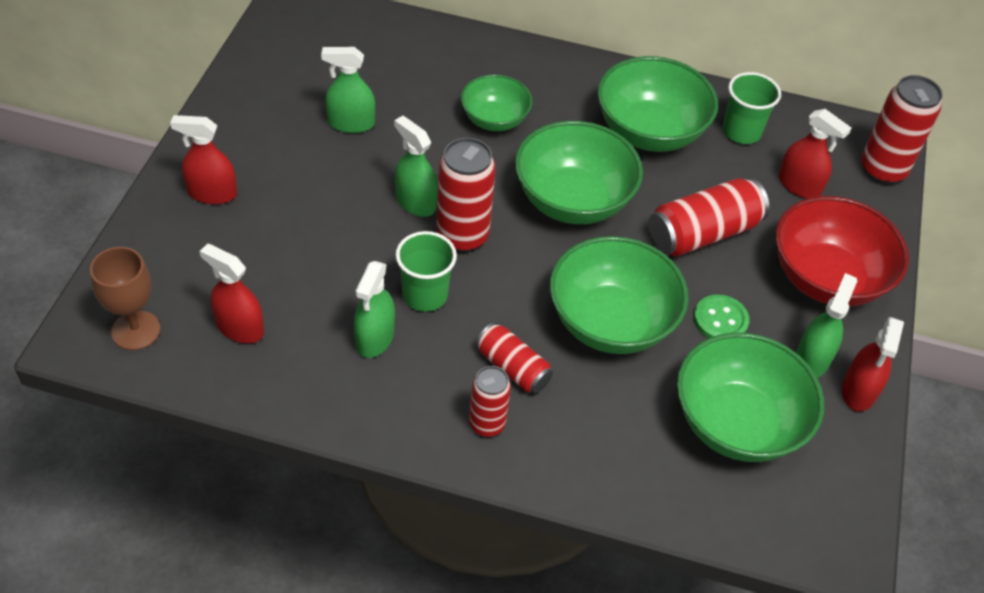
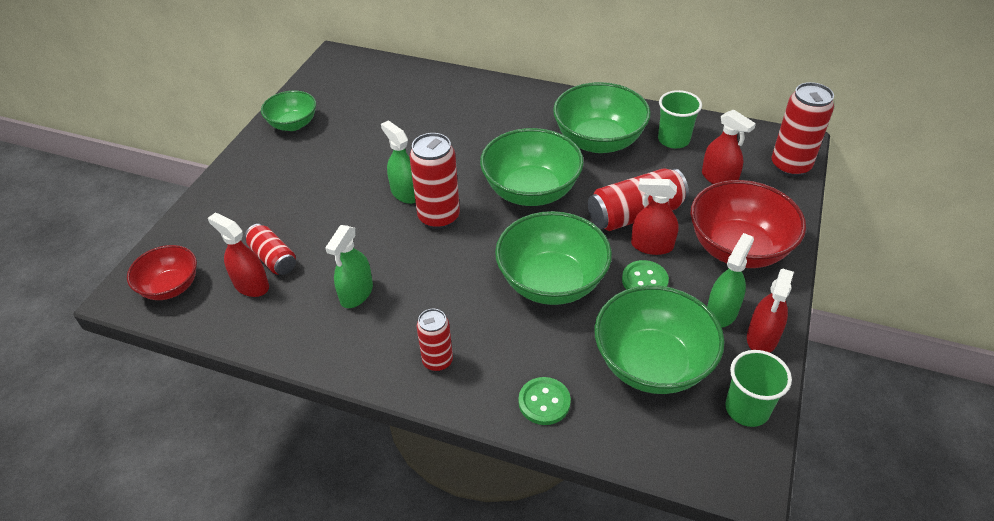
camera: 10 degrees right, 5 degrees down
(136, 330) = (170, 287): brown goblet -> red bowl
(212, 193) = (250, 188): red spray bottle -> red spray bottle (652, 245)
(351, 123) = (365, 138): green spray bottle -> none
(425, 295) = (402, 261): green cup -> green cup (747, 409)
(494, 120) = (476, 134): green bowl -> green bowl (293, 124)
(512, 368) = (465, 317): red can -> red can (273, 258)
(618, 472) = (544, 402): none -> green button

